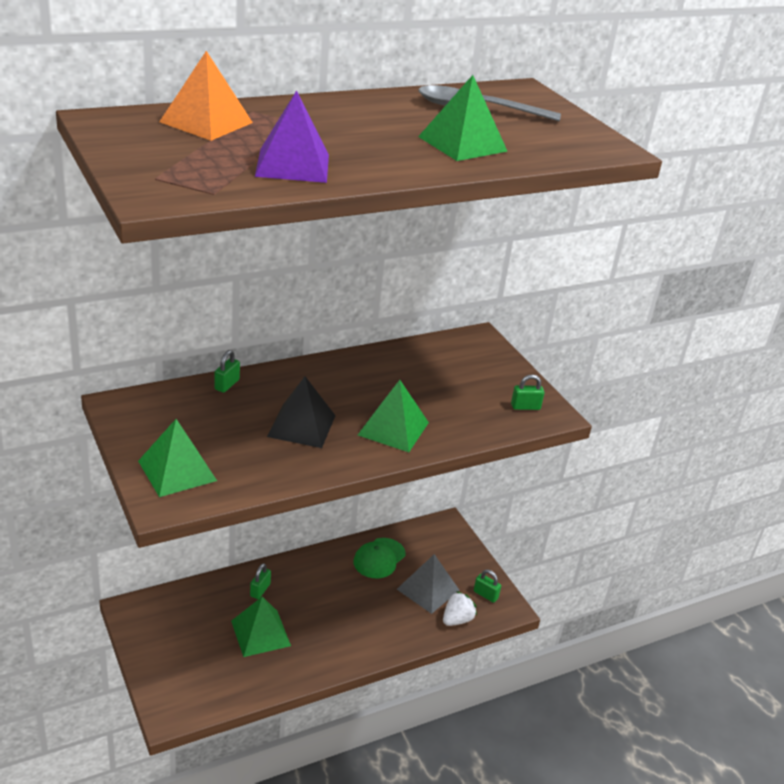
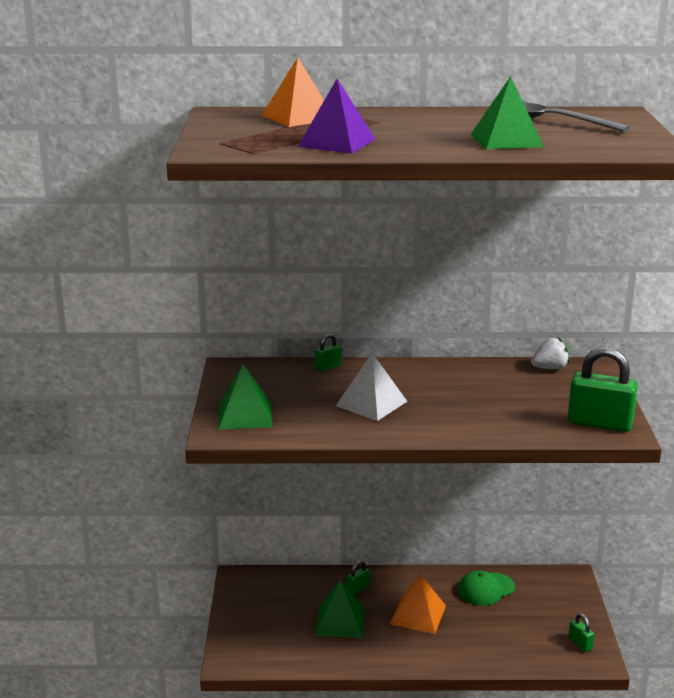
camera: 30 degrees right, 10 degrees down
(301, 425) = (371, 403): black pyramid -> white pyramid
(331, 604) = (418, 614): none -> orange pyramid
(393, 428) = (453, 418): green pyramid -> none
(428, 589) = (521, 625): grey pyramid -> none
(457, 619) = (537, 657): white strawberry -> white strawberry (549, 368)
(525, 407) = (599, 423): green padlock -> green padlock, size x2.10

